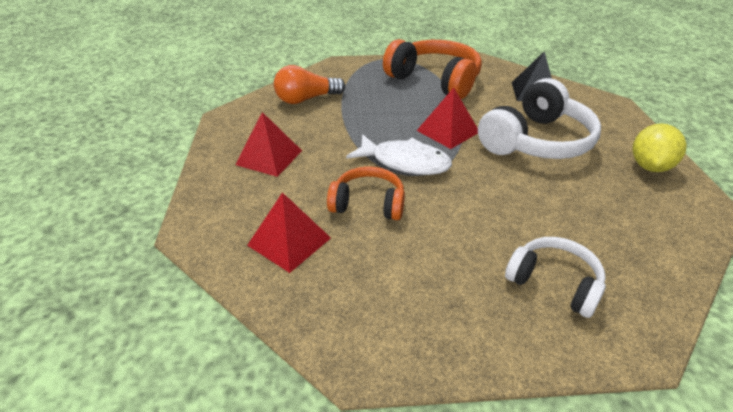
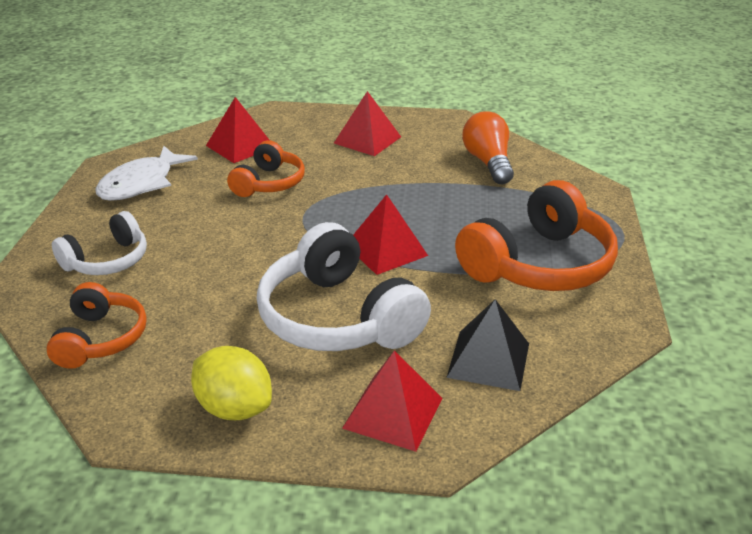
camera: 100 degrees right, 5 degrees down
(405, 162) = (329, 211): white fish -> white fish (141, 183)
(599, 115) = (393, 412): none -> red pyramid
(651, 248) = (100, 339): none -> orange headphones

